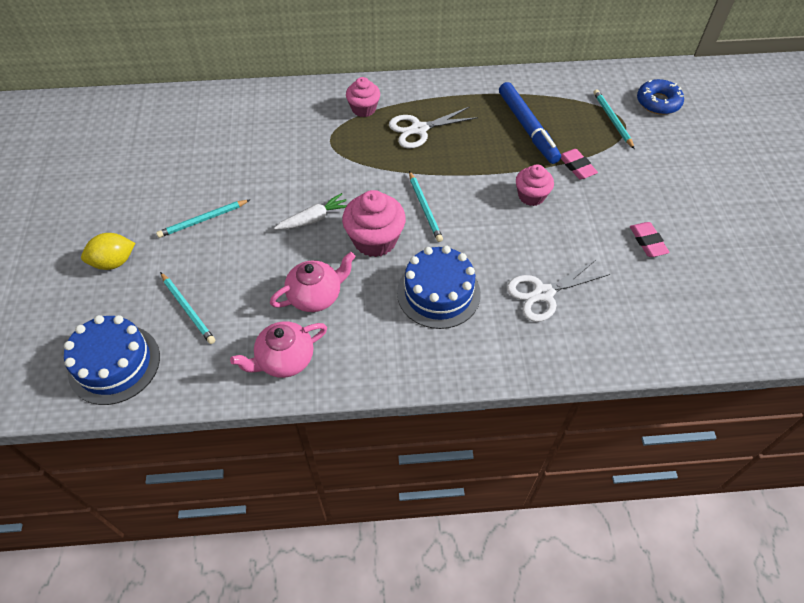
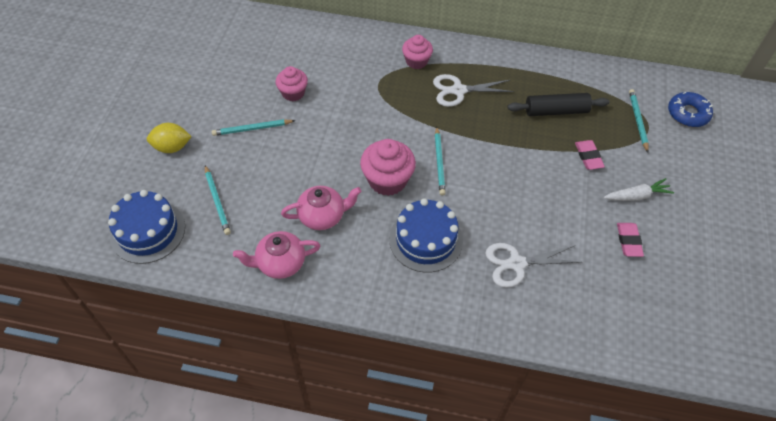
camera: 15 degrees right, 0 degrees up
(314, 219) = (342, 149): white carrot -> white carrot (637, 196)
(527, 128) = (556, 111): blue marker -> black rolling pin
(531, 196) = (537, 174): pink cupcake -> pink cupcake (293, 93)

